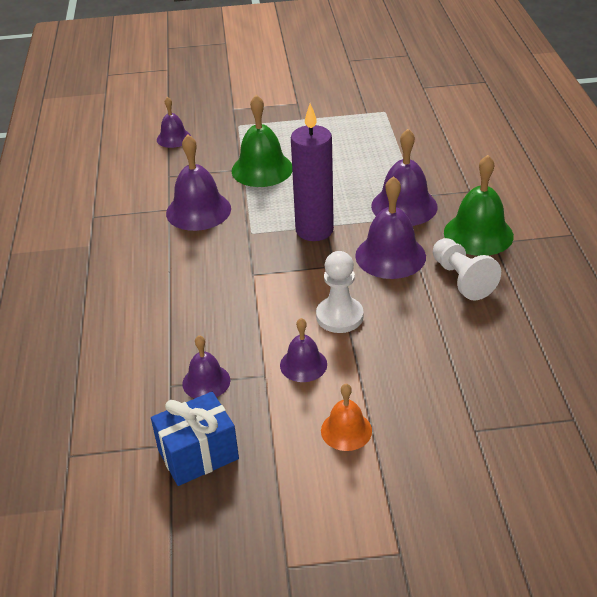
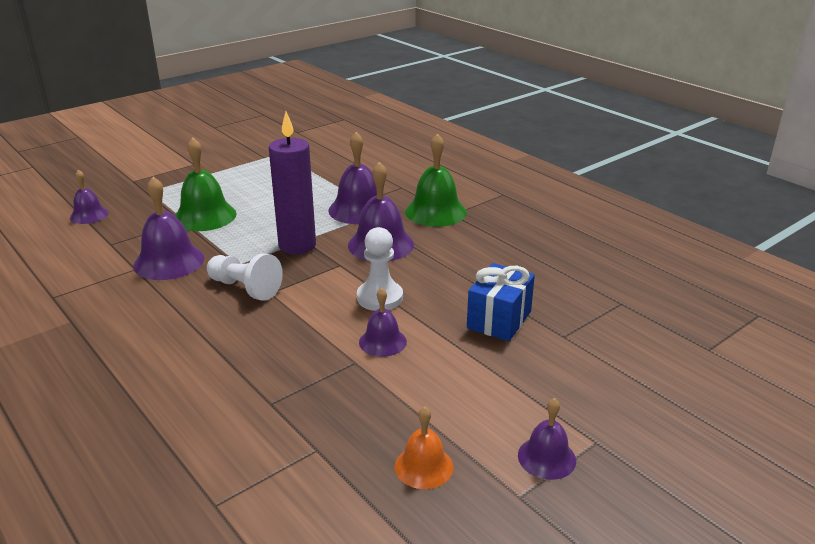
camera: 35 degrees left, 10 degrees down
(198, 454) = (352, 446): blue gift -> blue gift (499, 320)
(206, 381) = (304, 386): purple bell -> purple bell (546, 457)
(346, 430) = (466, 374): orange bell -> orange bell (423, 466)
(461, 279) = (452, 243): white pawn -> white pawn (245, 288)

